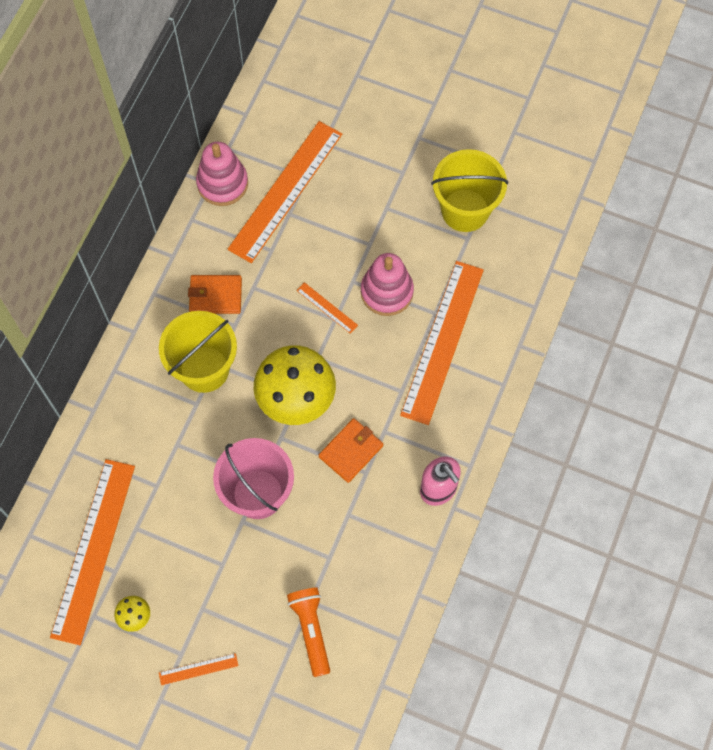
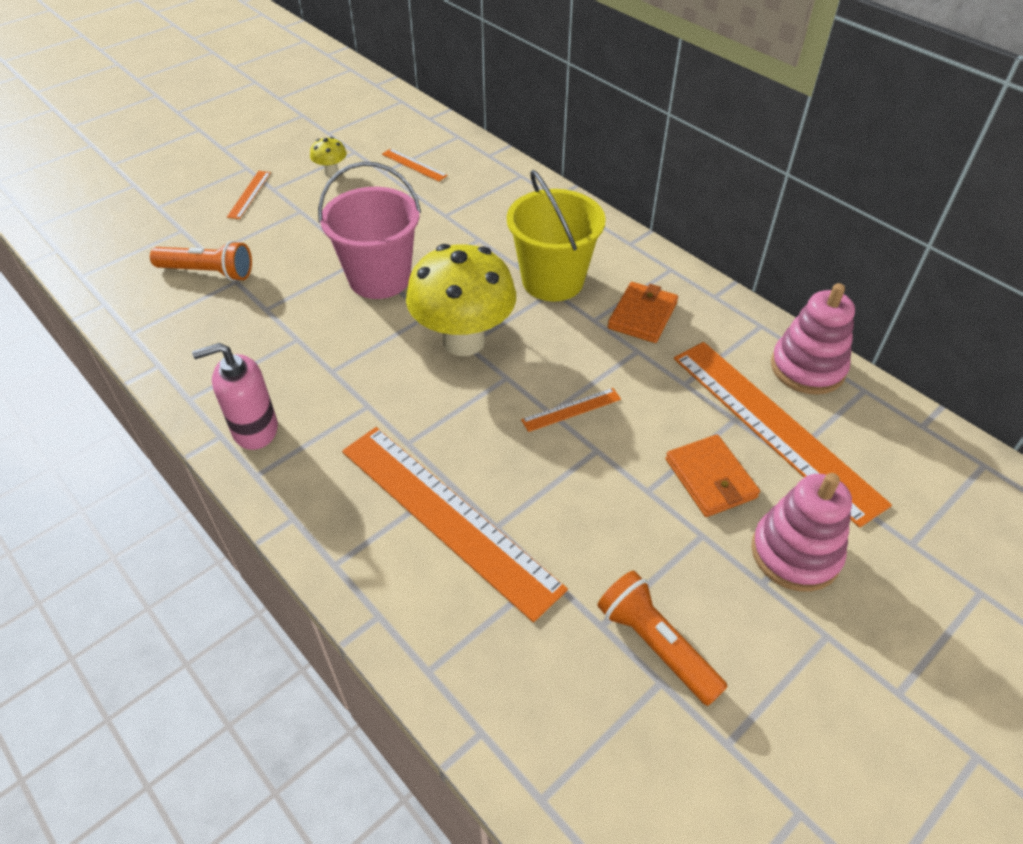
camera: 115 degrees right, 20 degrees down
(93, 550) = (414, 165): orange ruler -> orange ruler, size x0.41
(351, 451) = (367, 366): orange wallet -> orange wallet (710, 478)
(387, 292) = (560, 481): pink stacking toy -> pink stacking toy (795, 553)
(465, 210) = (655, 645): yellow bucket -> orange flashlight

